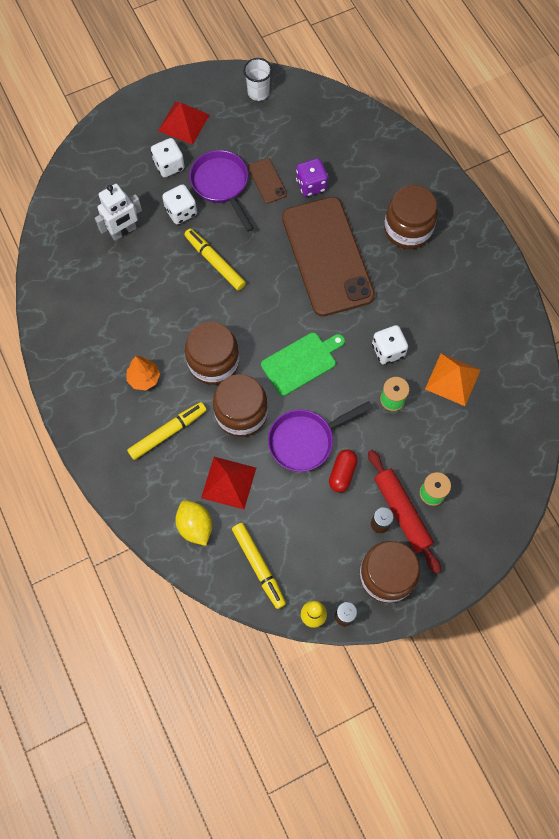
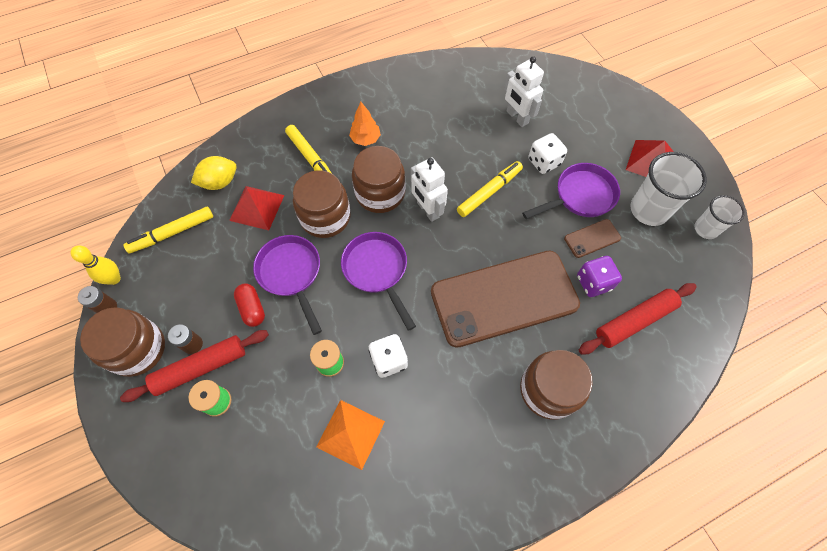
camera: 90 degrees right, 5 degrees down
(169, 165) = (596, 150): white dice -> none
(234, 318) = (427, 210): none -> white robot
(238, 132) = (649, 210): none -> white cup
(301, 362) = (377, 271): green cutting board -> purple pan
(342, 473) = (252, 308): red capsule -> red capsule turned 45 degrees clockwise
(346, 160) = (634, 321): none -> red rolling pin

